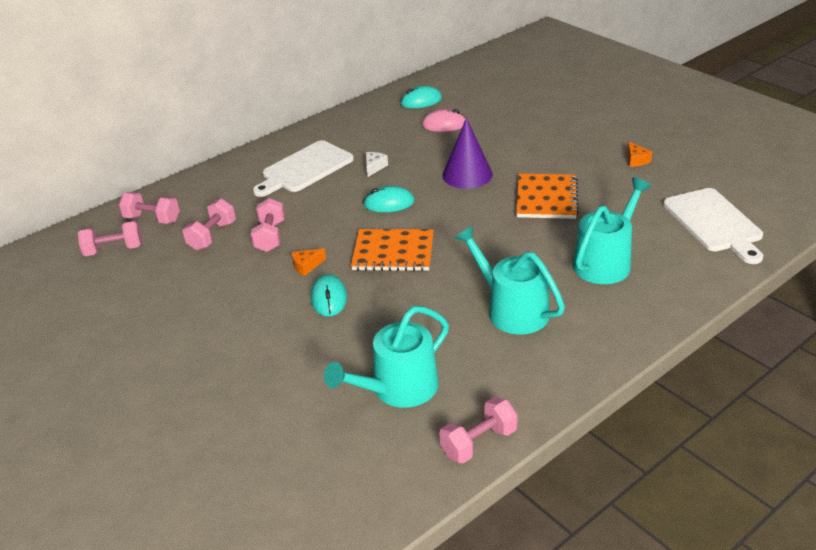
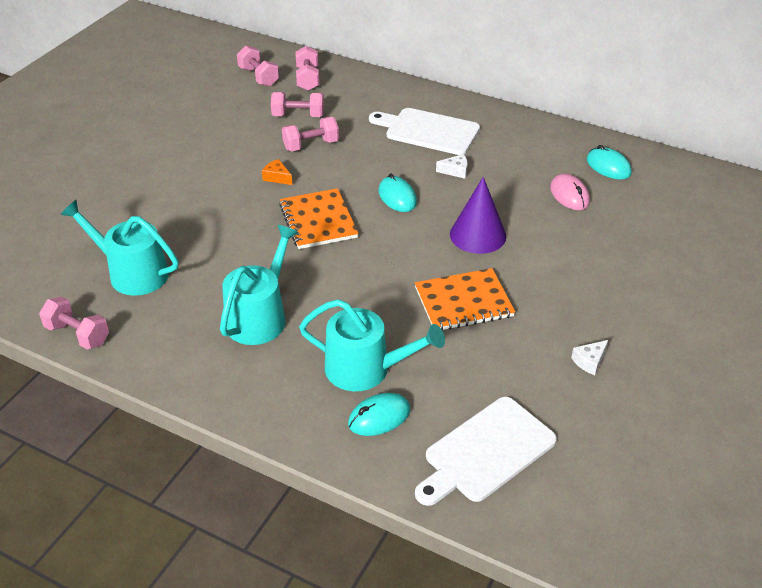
camera: 65 degrees right, 5 degrees up
(329, 298) = (237, 203): turquoise mouse -> turquoise mouse (379, 417)
(636, 160) = (589, 361): orange cheese -> white cheese

